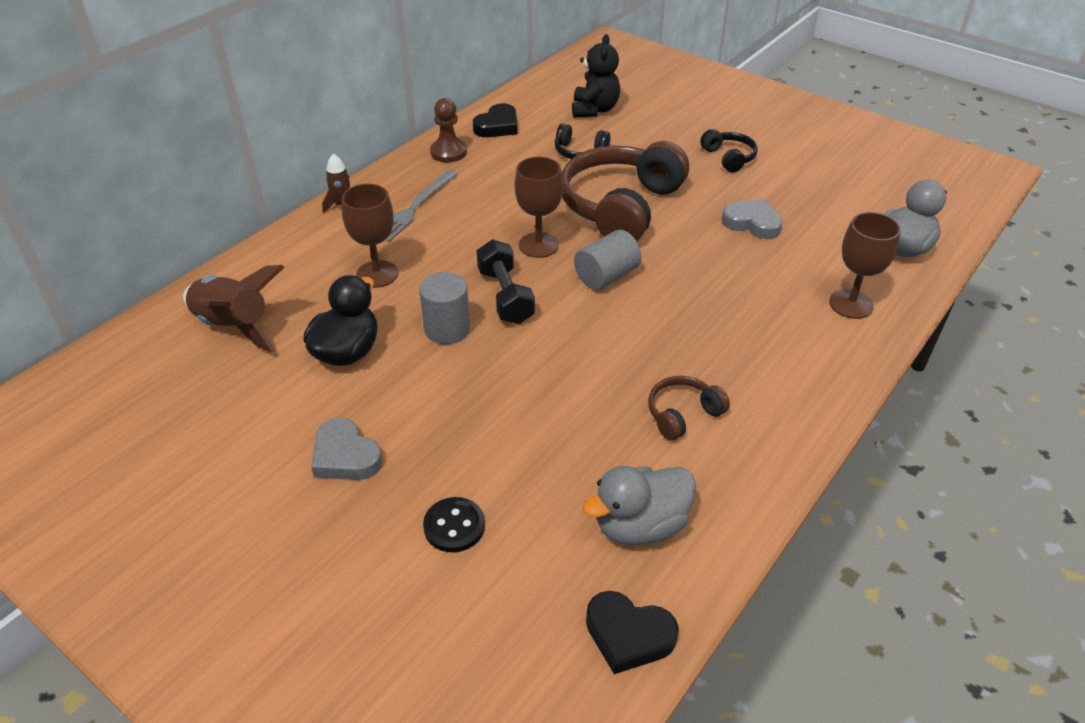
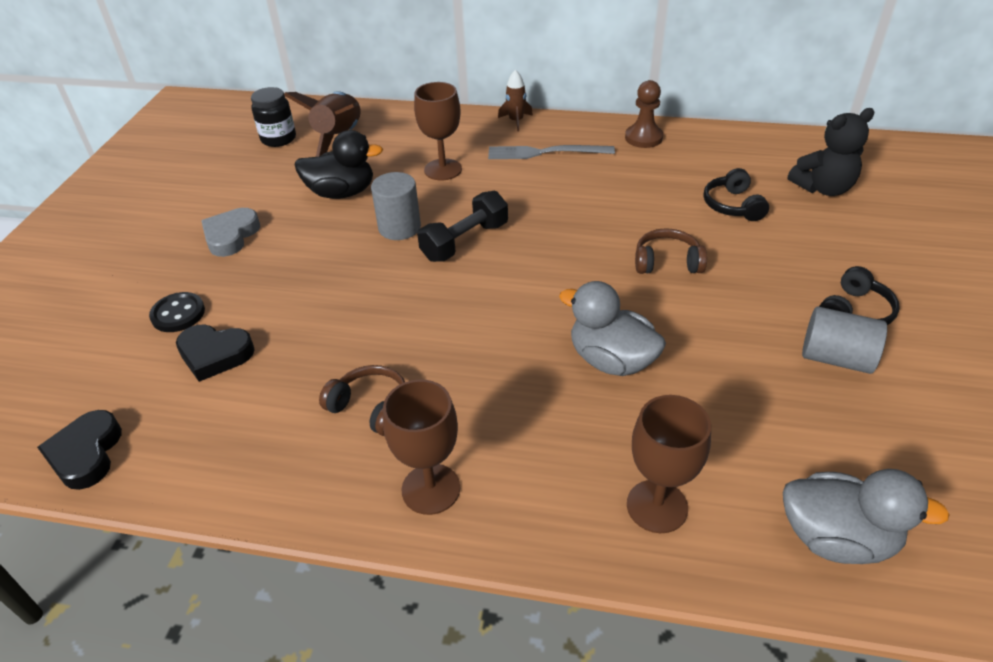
camera: 65 degrees right, 0 degrees up
(177, 374) = (278, 139): none -> black jar
(497, 126) = (717, 146): black heart -> black heart (215, 355)
(538, 245) = (554, 234): brown goblet -> brown goblet (431, 489)
(606, 276) = (543, 290): grey cylinder -> grey cylinder (835, 358)
(621, 206) = (667, 262): brown headphones -> brown headphones, size x0.46
(640, 526) = (212, 422): grey duck -> grey duck (611, 360)
(752, 223) = (739, 369): grey heart -> none

